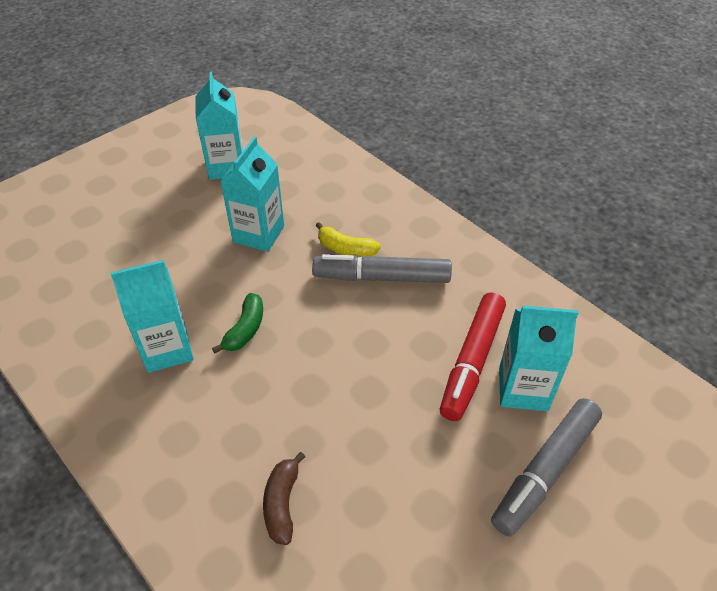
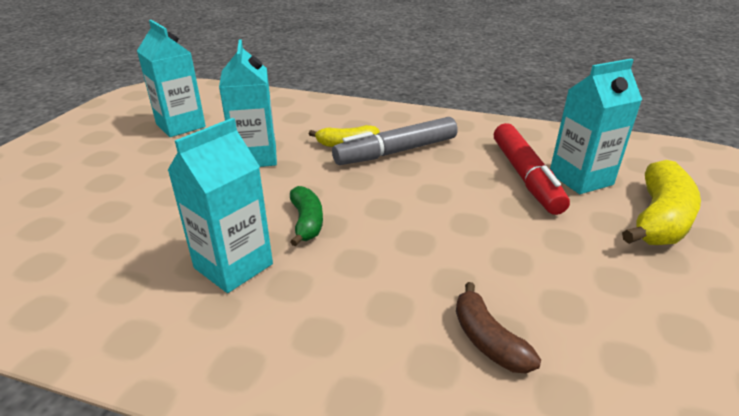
camera: 30 degrees left, 15 degrees down
(545, 471) = (659, 219): grey marker -> yellow banana

